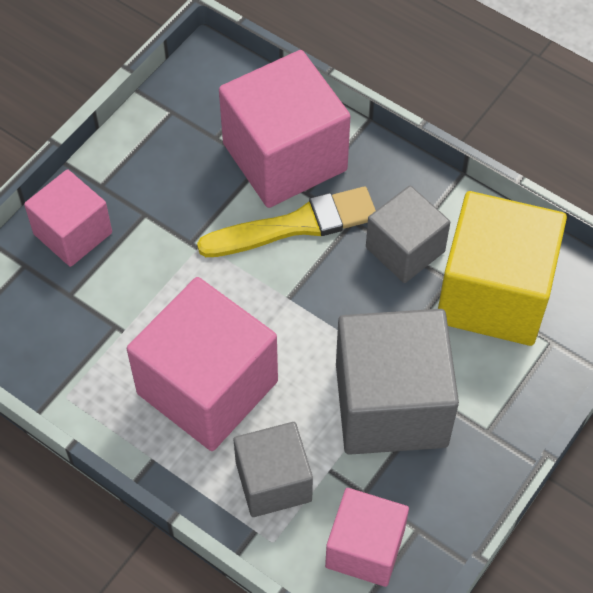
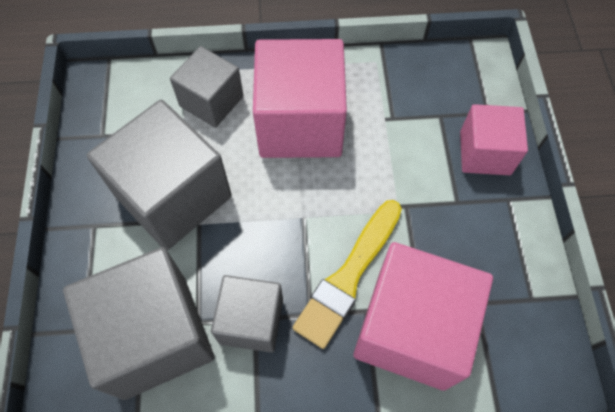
camera: 140 degrees right, 5 degrees up
(365, 548) = (127, 104): pink cube -> none
(494, 294) = (155, 336): yellow cube -> grey cube

